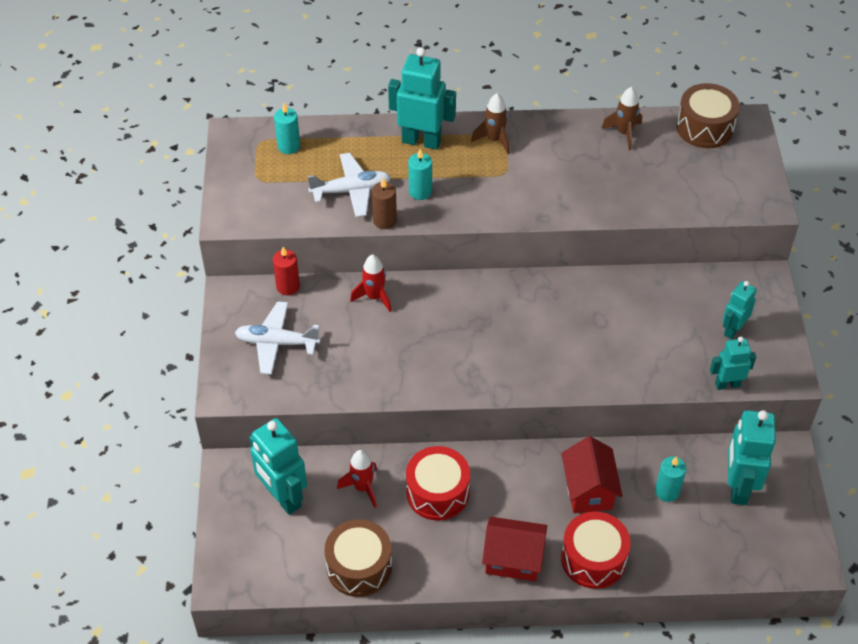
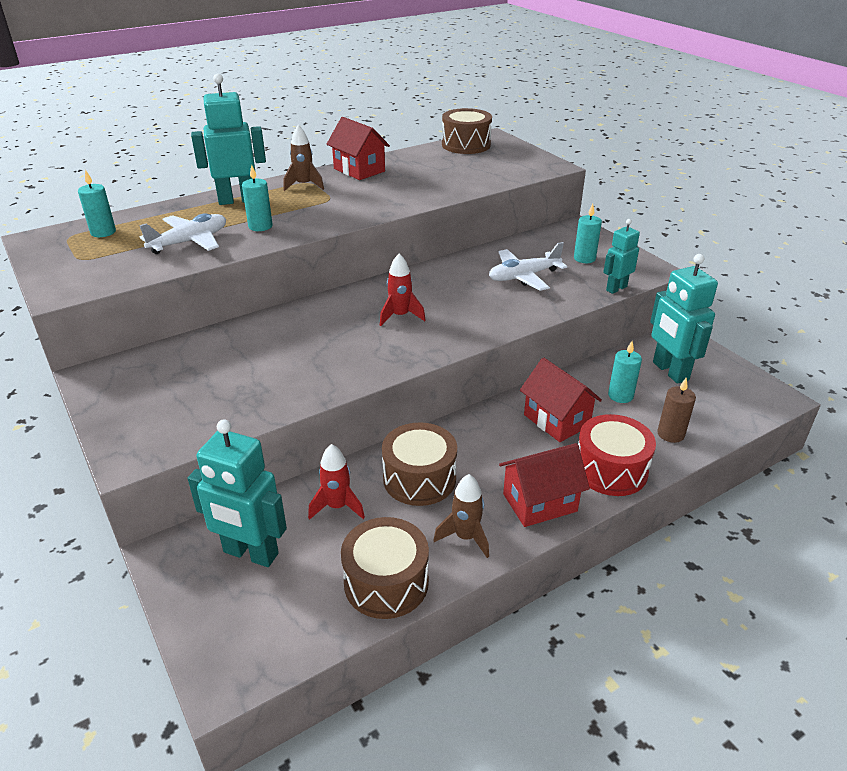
camera: 30 degrees left, 15 degrees down
(277, 343) = (170, 396): white plane -> white plane (523, 277)
(288, 286) = (156, 351): red candle -> none
(374, 297) = (256, 331): red rocket -> red rocket (400, 316)
(384, 221) = (239, 250): brown candle -> brown candle (670, 434)
(437, 492) = (419, 478): red drum -> brown drum
(563, 133) = (359, 170): none -> red house
(624, 133) = (408, 160): brown rocket -> brown rocket (465, 537)
(732, 330) = (584, 258): turquoise robot -> turquoise candle

